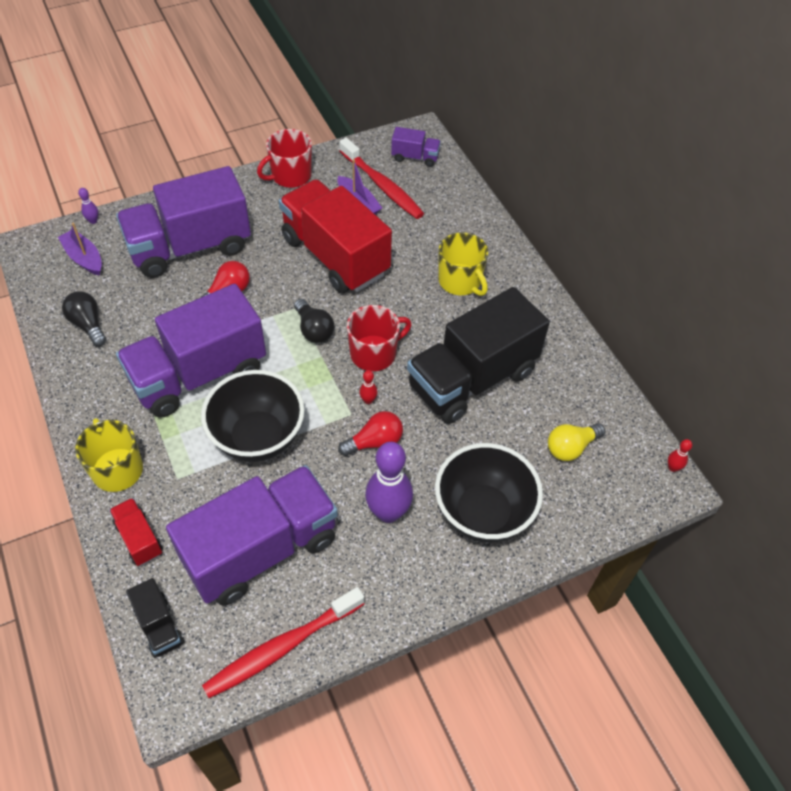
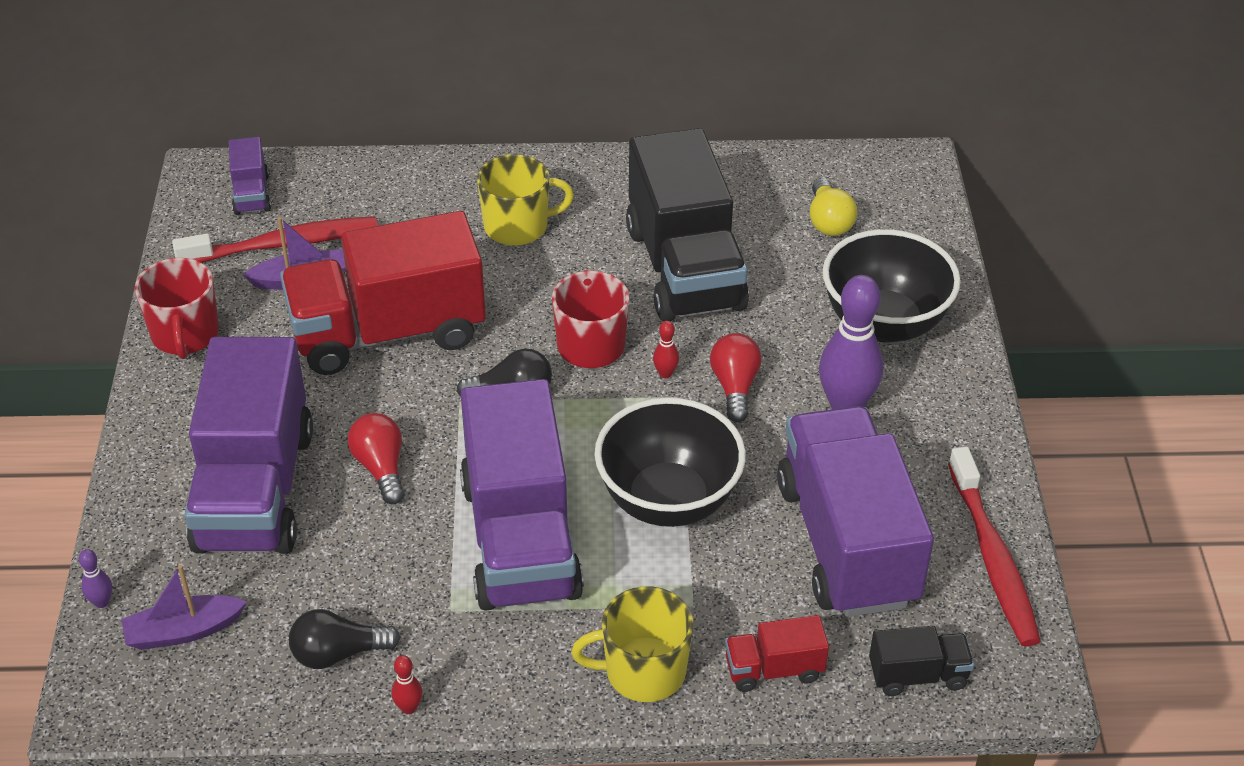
camera: 65 degrees left, 10 degrees down
(415, 157) = (251, 194): purple truck -> purple truck turned 135 degrees clockwise
(673, 468) = (893, 155): red bowling pin -> red bowling pin (409, 708)

